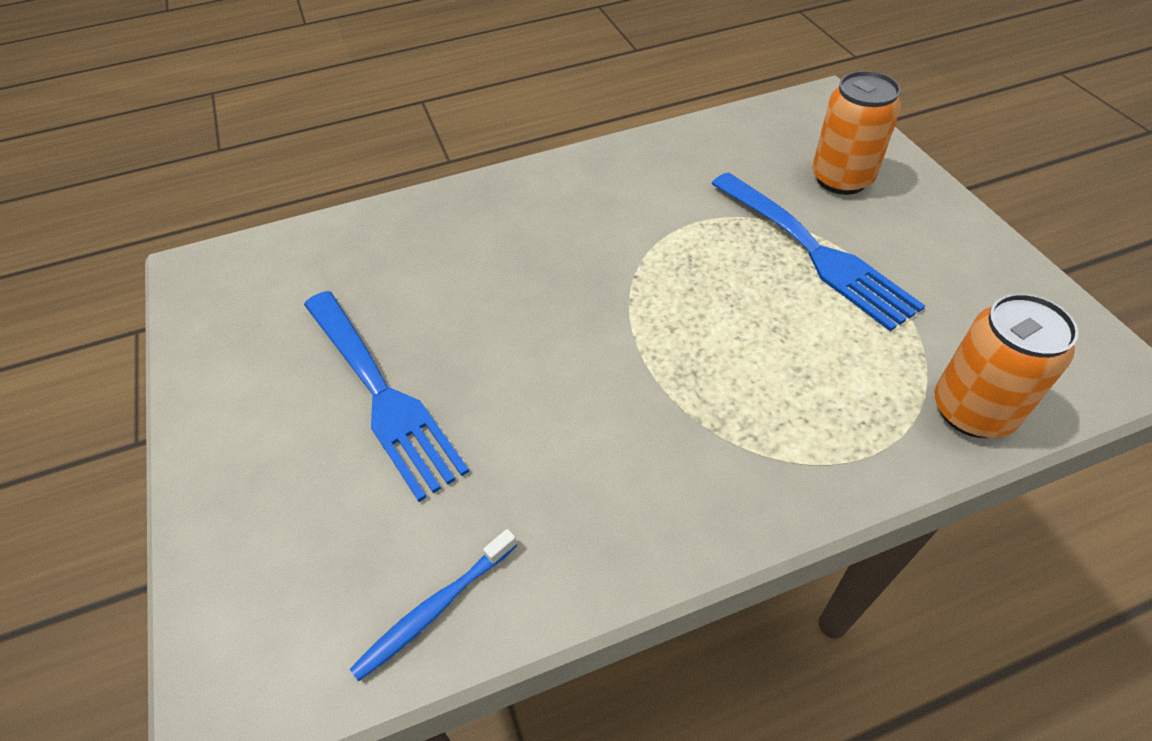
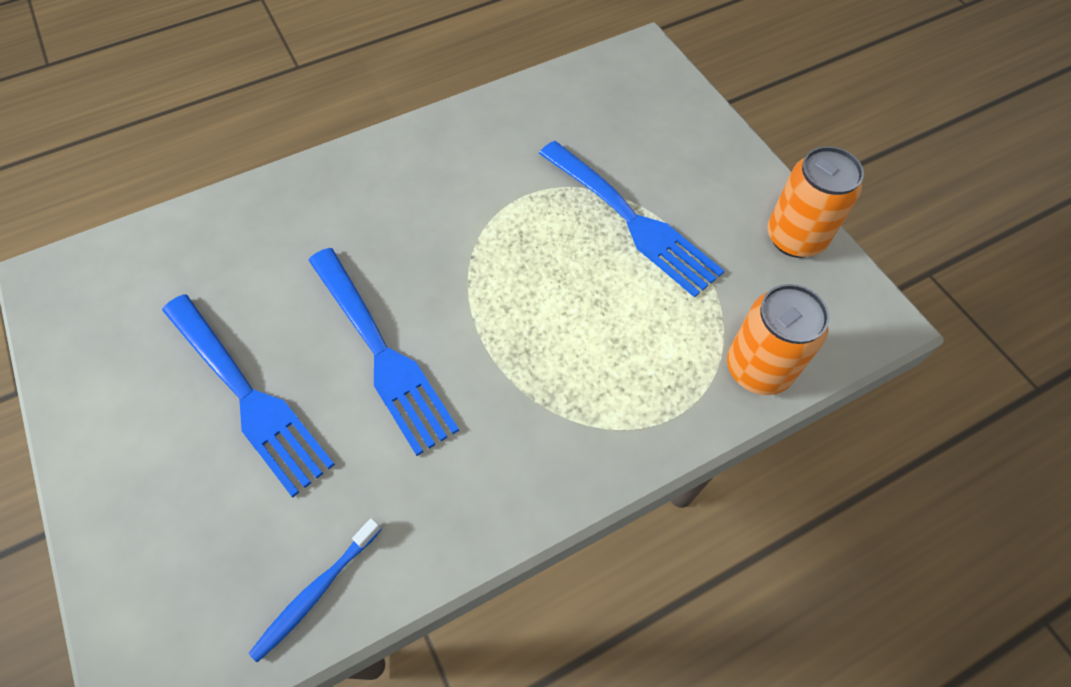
camera: 10 degrees left, 10 degrees up
(528, 361) = (380, 351): none -> blue fork
(841, 179) = (657, 141): orange can -> orange can (795, 237)

